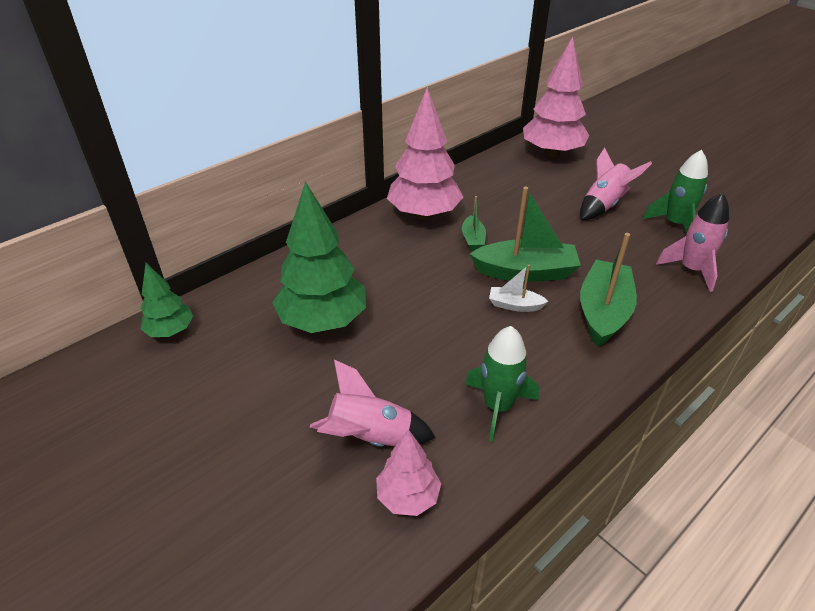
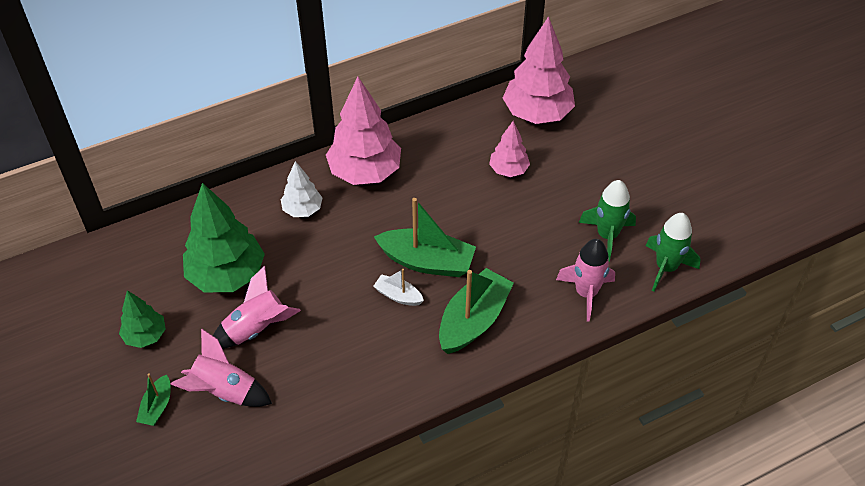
camera: 15 degrees right, 10 degrees up
(171, 331) = (101, 258): green tree -> green tree (145, 336)
(378, 252) = (302, 210): none -> white tree
(408, 497) = (233, 444): pink tree -> pink tree (508, 170)
(473, 239) = (397, 213): green boat -> green boat (157, 406)
(498, 407) = (334, 389): green rocket -> green rocket (666, 268)
(604, 205) = (550, 196): pink rocket -> pink rocket (256, 328)

